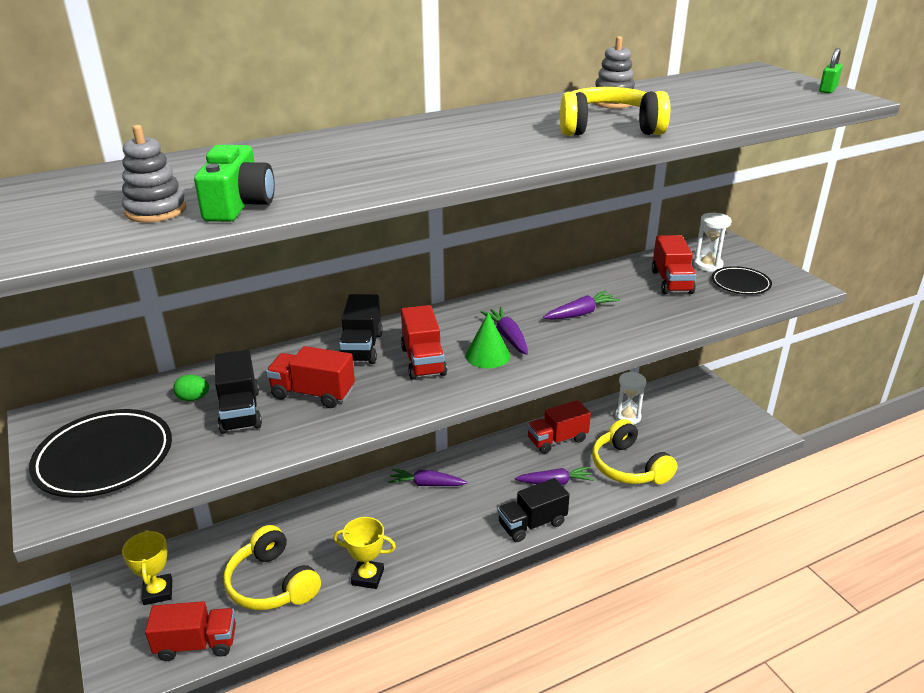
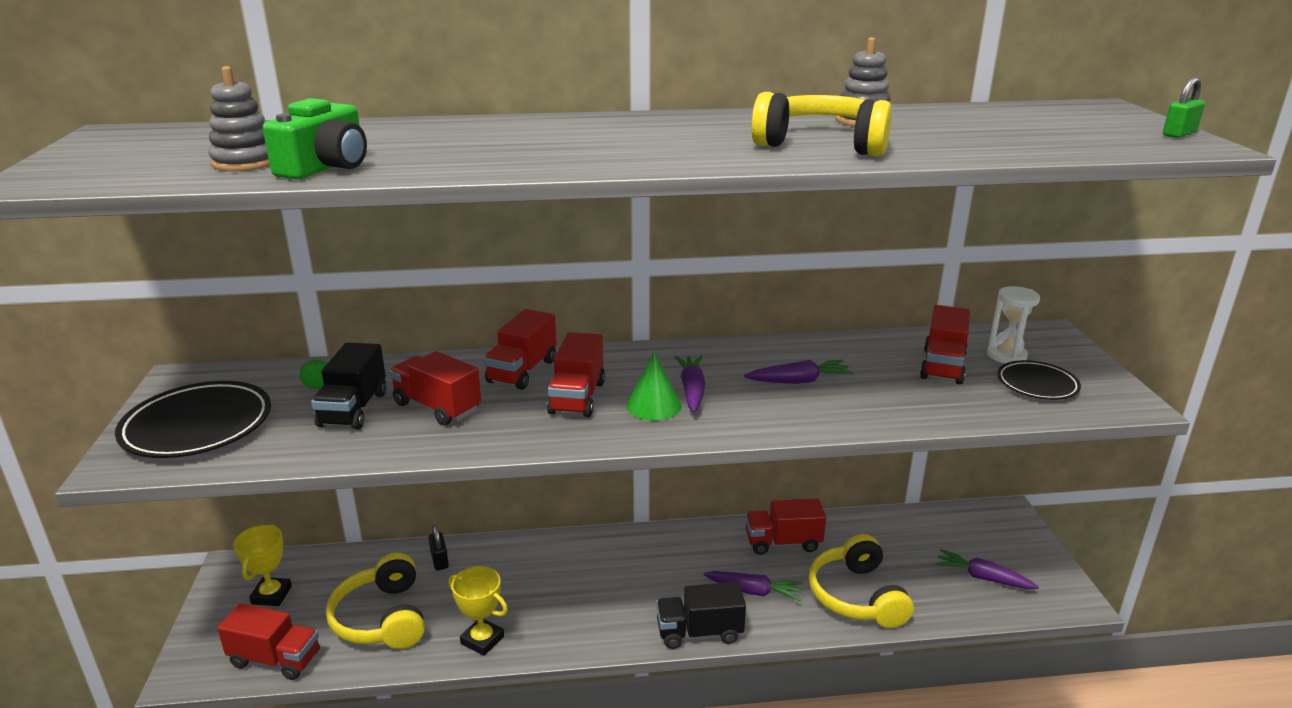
camera: 20 degrees right, 5 degrees down
(293, 523) = (439, 560): none -> black padlock
(361, 348) = (522, 371): black truck -> red truck
(426, 484) = (602, 555): purple carrot -> purple carrot (983, 578)
(627, 417) = (887, 536): white hourglass -> none

